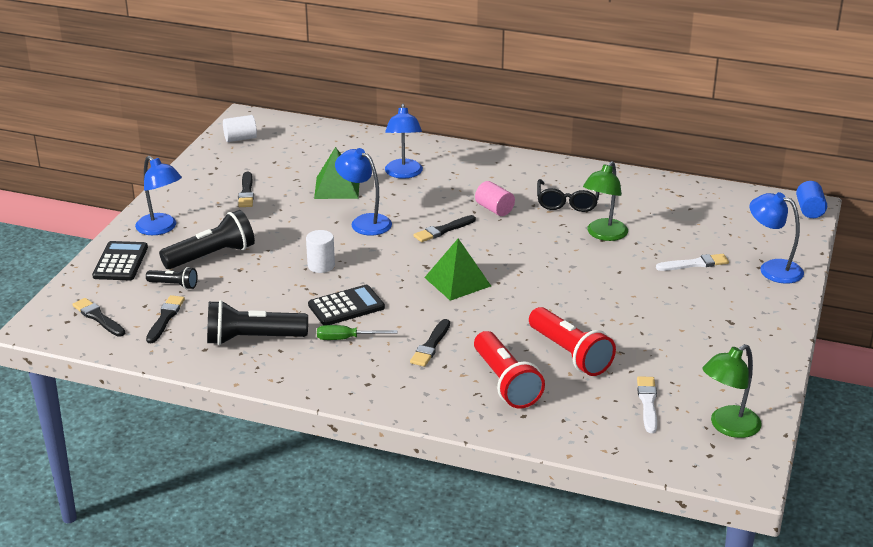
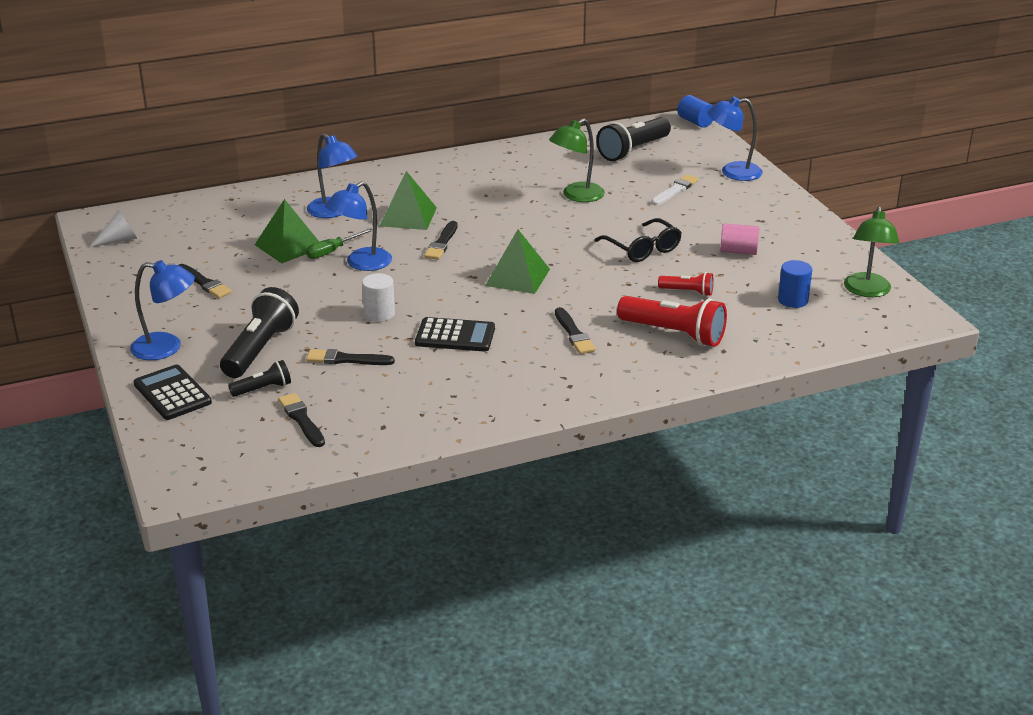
camera: 40 degrees left, 0 degrees up
(98, 317) = (231, 450): black brush -> black brush (346, 359)
(240, 138) = (119, 240): white cylinder -> white cone
(252, 339) = (414, 398): black flashlight -> black flashlight (633, 151)
(346, 306) = (455, 336): black calculator -> black calculator turned 75 degrees clockwise
(347, 339) = (496, 360): green screwdriver -> green screwdriver (332, 251)
(364, 222) = (361, 263): blue lamp -> blue lamp turned 45 degrees counterclockwise
(450, 199) = (408, 216): none -> green pyramid
(494, 209) = (459, 210): pink cylinder -> pink cylinder (738, 251)
(567, 202) = (510, 182): black glasses -> black glasses (642, 249)
(570, 354) = (687, 292): red flashlight -> red flashlight, size x0.53
(603, 235) = (576, 196): green lamp -> green lamp turned 60 degrees clockwise
(647, 403) = (793, 300): white brush -> blue cylinder

